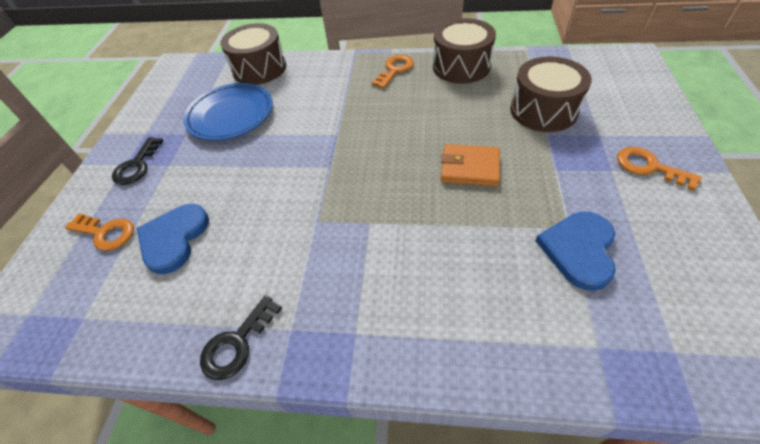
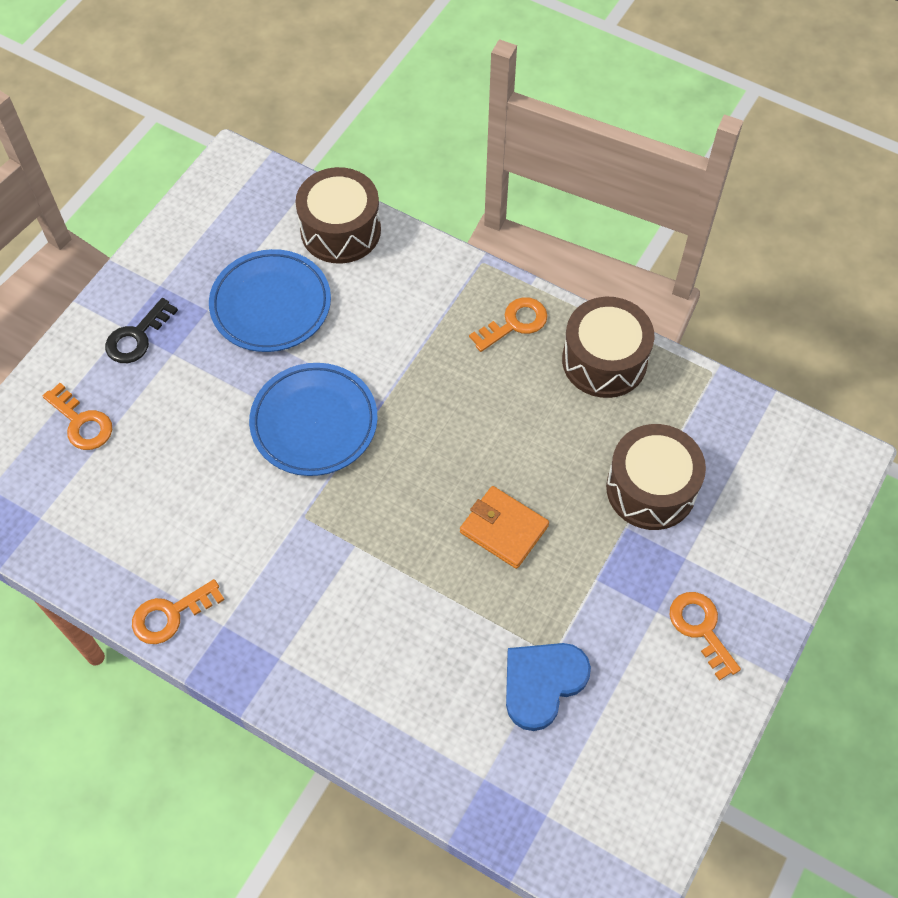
camera: 20 degrees right, 10 degrees up
(174, 239) = (148, 465): blue heart -> none
(237, 343) = (170, 615): black key -> orange key
(295, 163) = (314, 423): none -> blue plate

